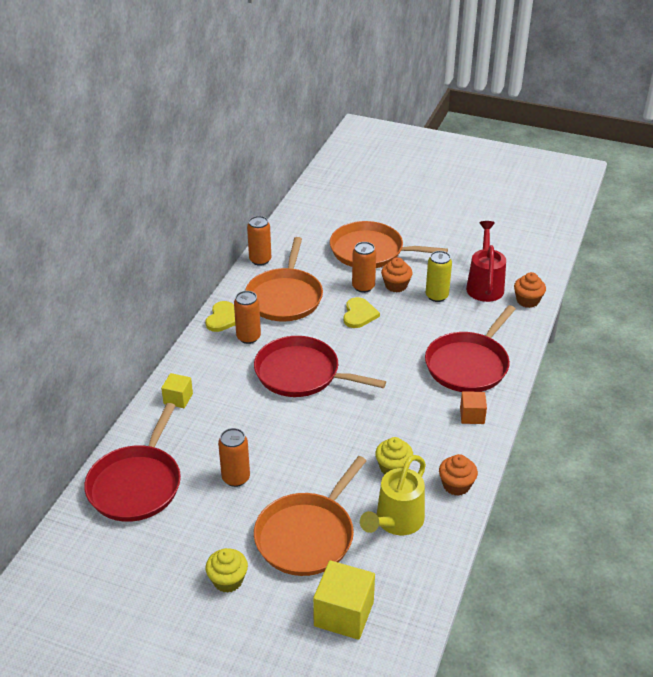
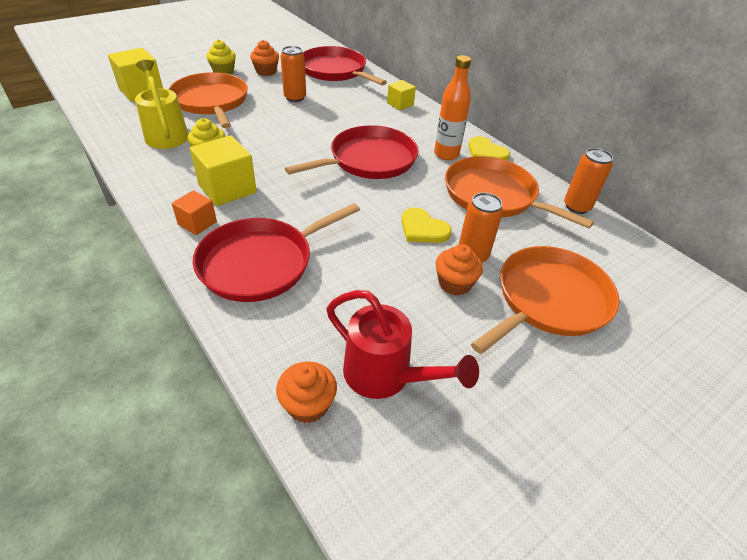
camera: 120 degrees right, 5 degrees up
(248, 337) = (446, 154): orange can -> orange bottle
(422, 426) = (227, 189): none -> yellow cube
(436, 296) = (403, 308): yellow can -> none
(456, 485) = (148, 173): orange cupcake -> orange cupcake (266, 71)
(469, 365) = (261, 263): red pan -> red pan turned 105 degrees counterclockwise

